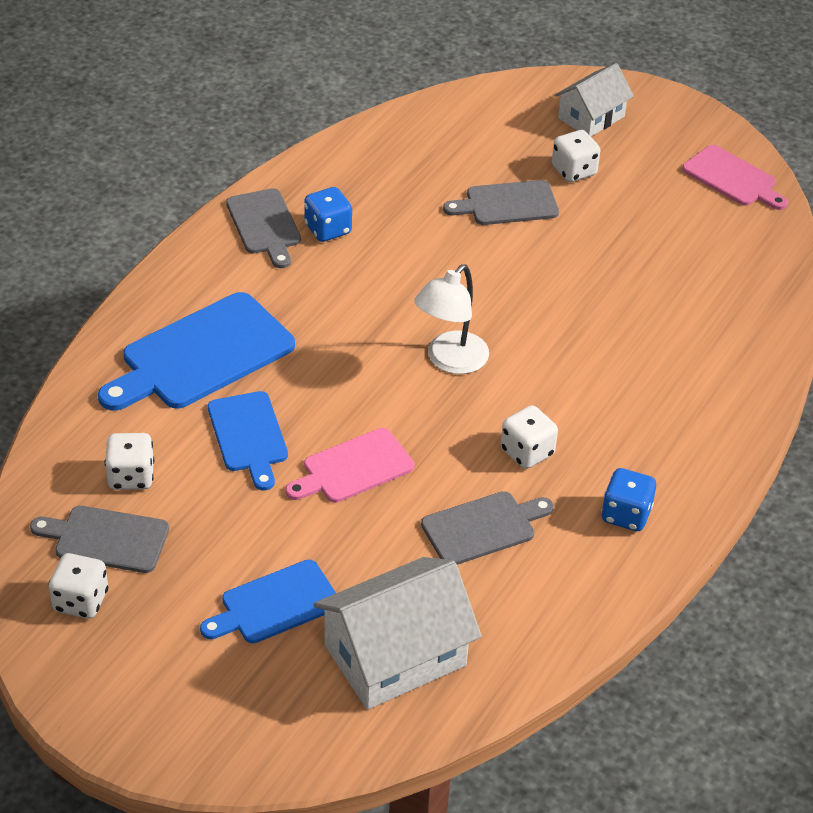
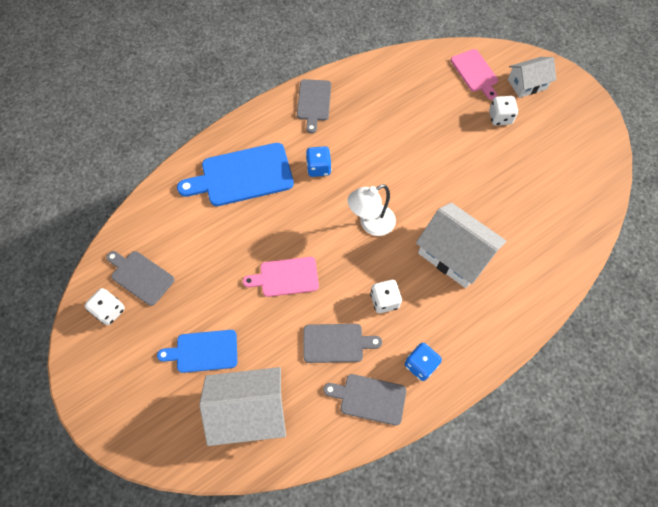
camera: 25 degrees right, 20 degrees up
(131, 477) = (171, 241): white dice -> none
(249, 436) = (242, 236): blue cutting board -> none
(328, 229) = (345, 115): blue dice -> blue dice (318, 168)
(507, 204) = (451, 129): grey cutting board -> grey cutting board (369, 398)
(600, 363) = (454, 254): none -> white house
(732, 178) = (592, 151): pink cutting board -> pink cutting board (475, 72)

